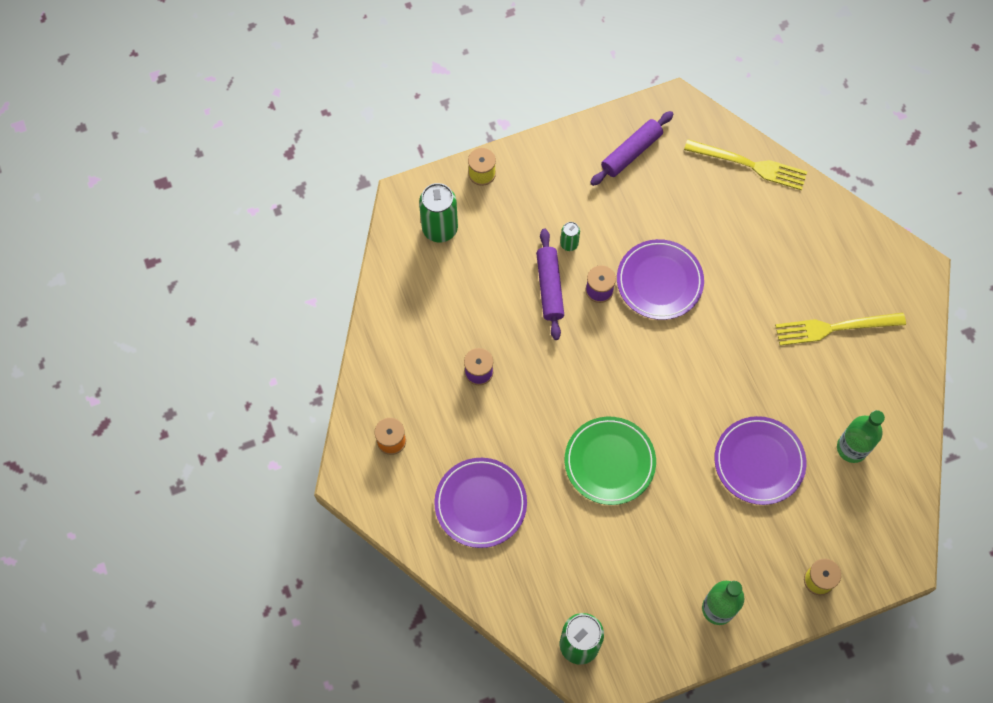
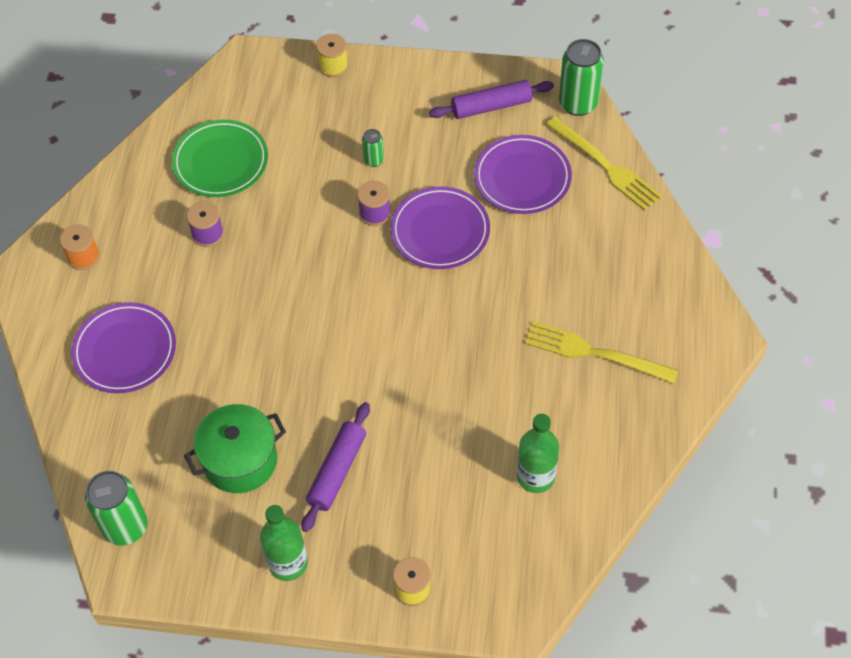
camera: 30 degrees right, 10 degrees down
(440, 229) = (260, 96): green can -> green can (578, 103)
(549, 287) = (328, 190): purple rolling pin -> purple rolling pin (337, 471)
(609, 462) = (275, 372): green plate -> green plate (221, 162)
(630, 547) = (240, 460): none -> green pot
(759, 462) = (427, 443): purple plate -> purple plate (522, 178)

